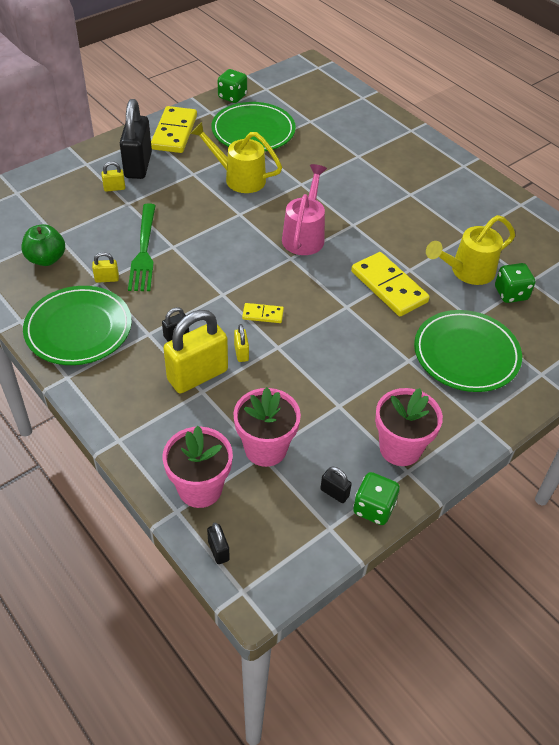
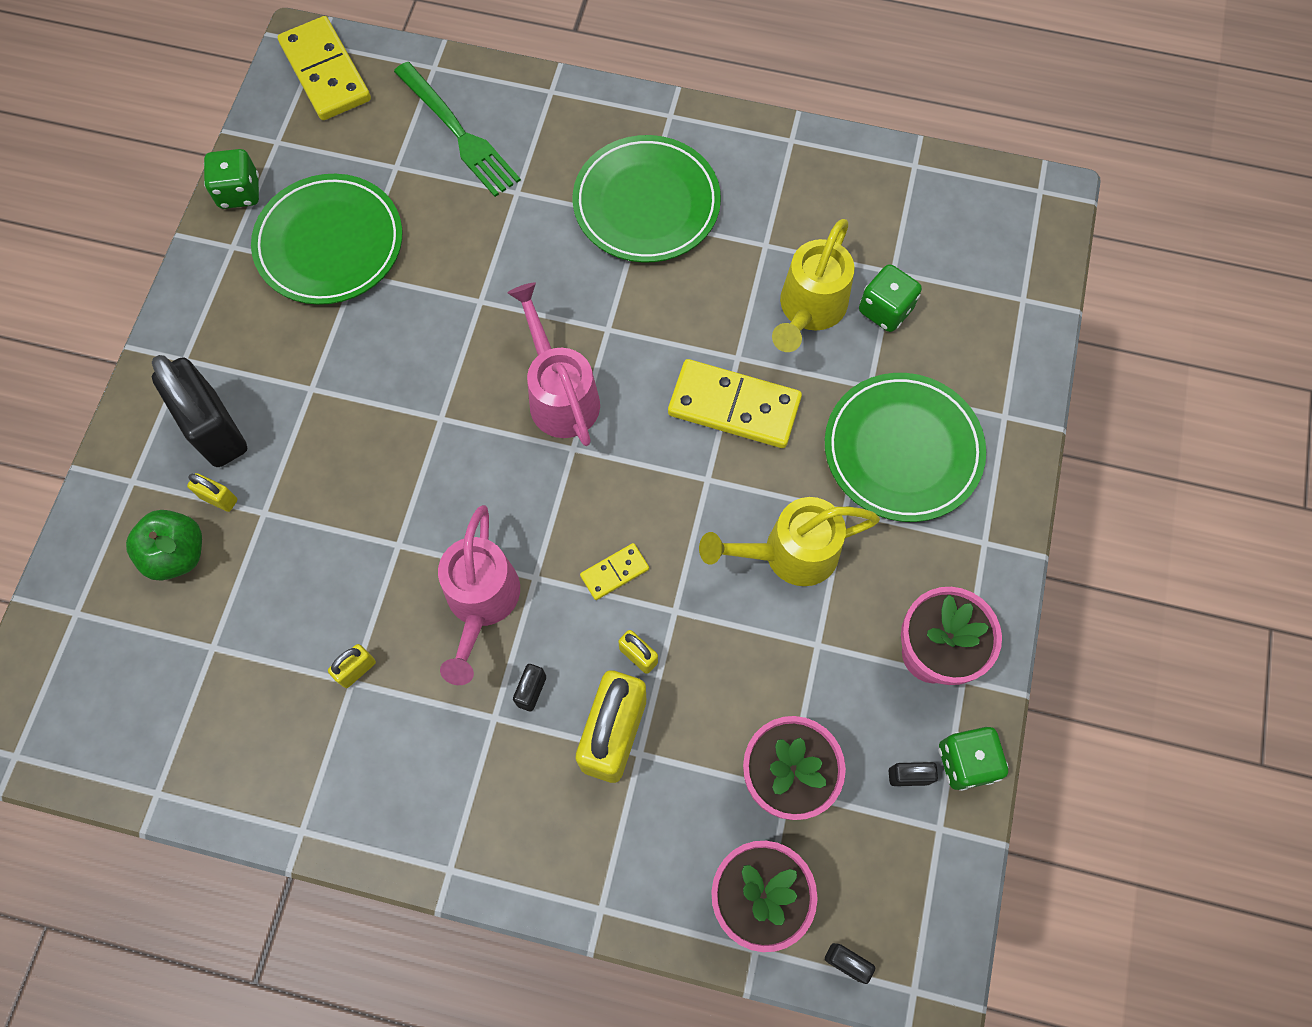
camera: 35 degrees left, 20 degrees up
(46, 259) = (237, 700): green apple -> green apple (177, 554)
(78, 329) = (394, 782): green plate -> green plate (646, 203)
(114, 188) = (219, 498): yellow padlock -> yellow padlock turned 75 degrees clockwise
(144, 251) = (364, 582): green fork -> green fork (458, 133)
(174, 132) = (213, 326): yellow domino -> yellow domino (326, 72)
(188, 288) = (481, 602): none -> pink watering can
(239, 178) = (386, 351): yellow watering can -> yellow watering can (790, 553)

